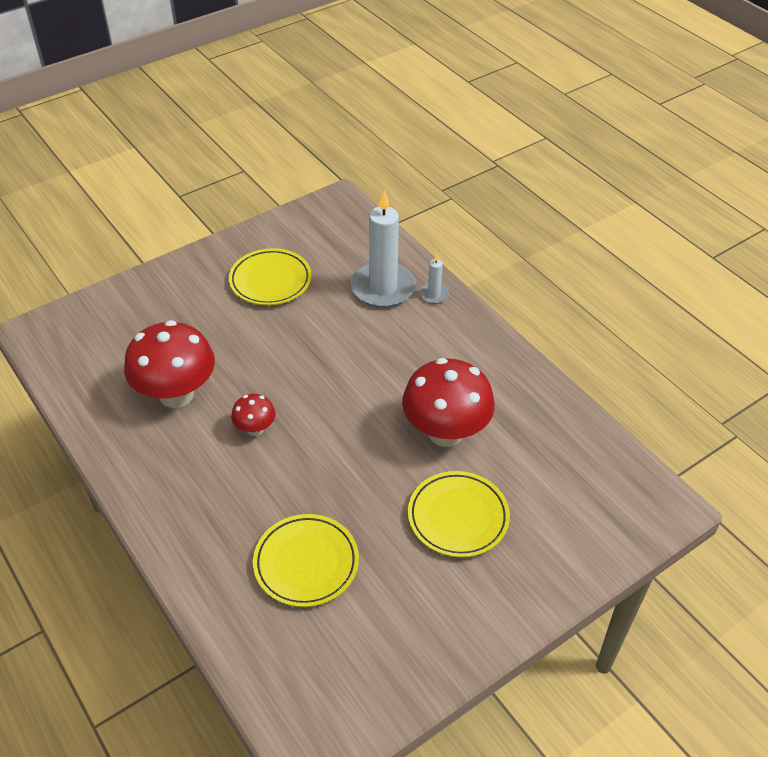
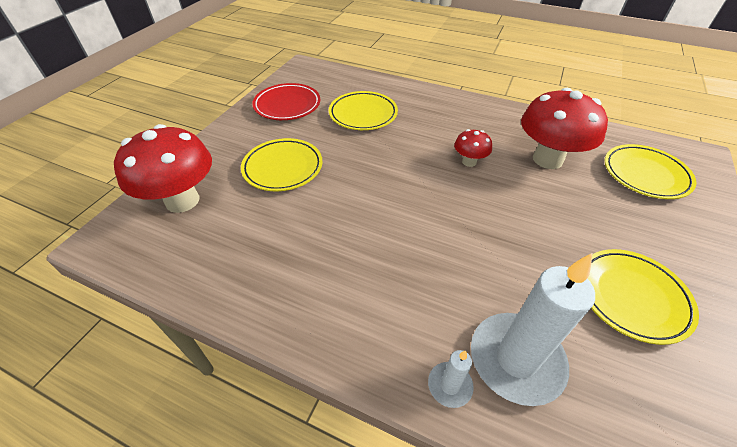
camera: 150 degrees right, 0 degrees up
(116, 340) = (645, 175): none -> yellow plate
(397, 640) = (287, 105): none -> red plate
(445, 432) = (326, 219): red mushroom -> red mushroom (182, 200)

